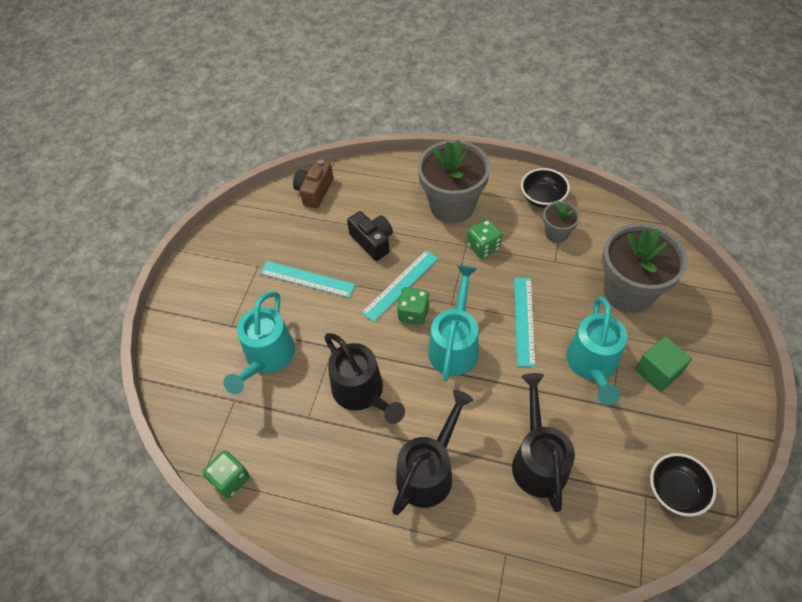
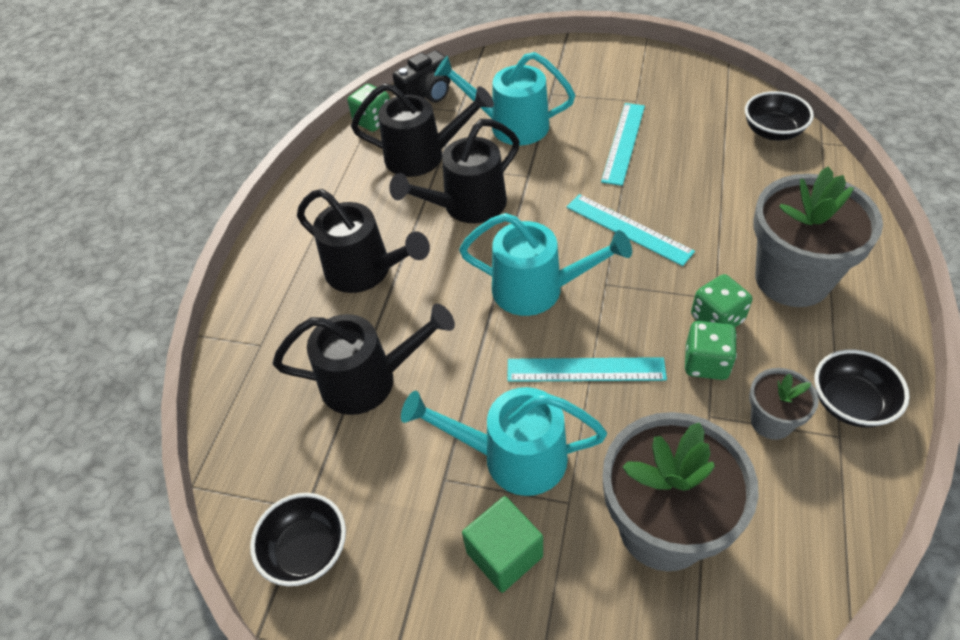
camera: 90 degrees right, 5 degrees down
(292, 429) = (423, 156): none -> black watering can
(314, 191) = (772, 132): brown camera -> black bowl
(372, 241) = (698, 195): black camera -> black camera (427, 93)
(413, 313) = (584, 245): green dice -> green dice (706, 363)

